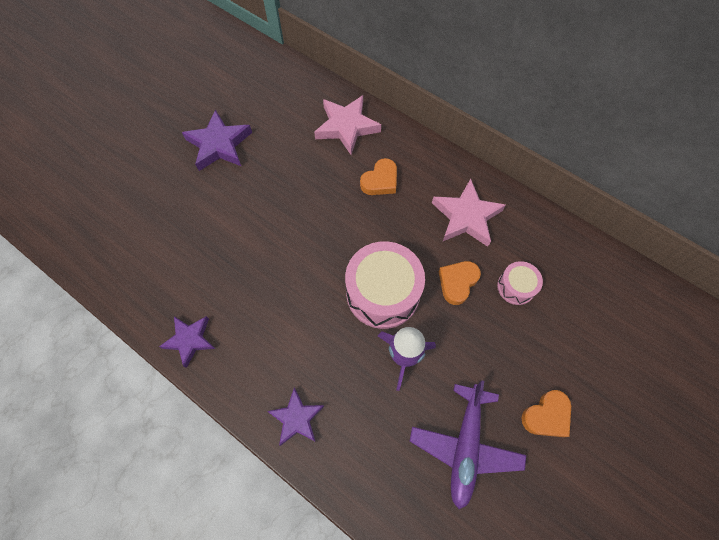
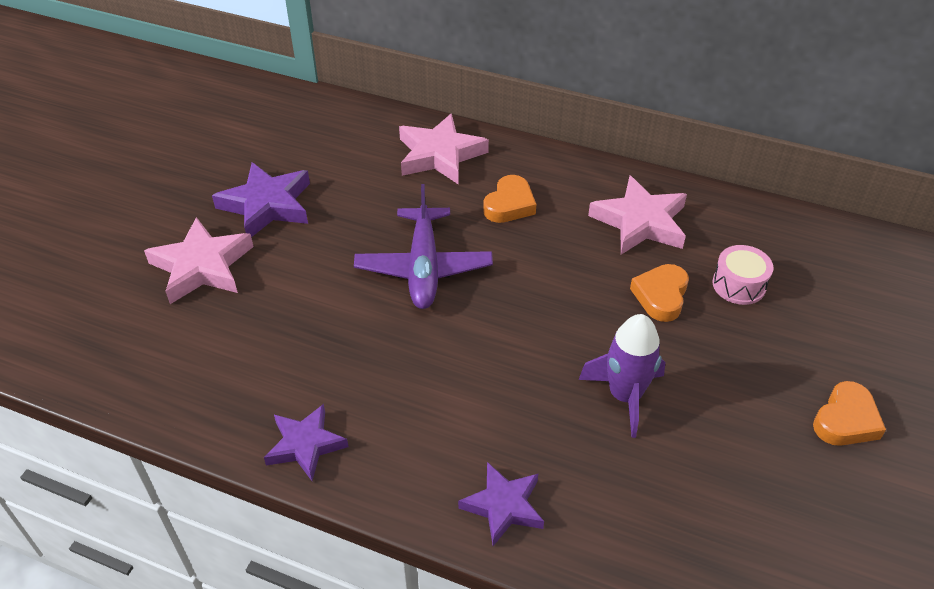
camera: 15 degrees left, 20 degrees down
(165, 186) = (202, 266): none -> pink star
(383, 293) = (565, 328): pink drum -> none
(465, 446) = (755, 482): purple plane -> purple plane (423, 268)

